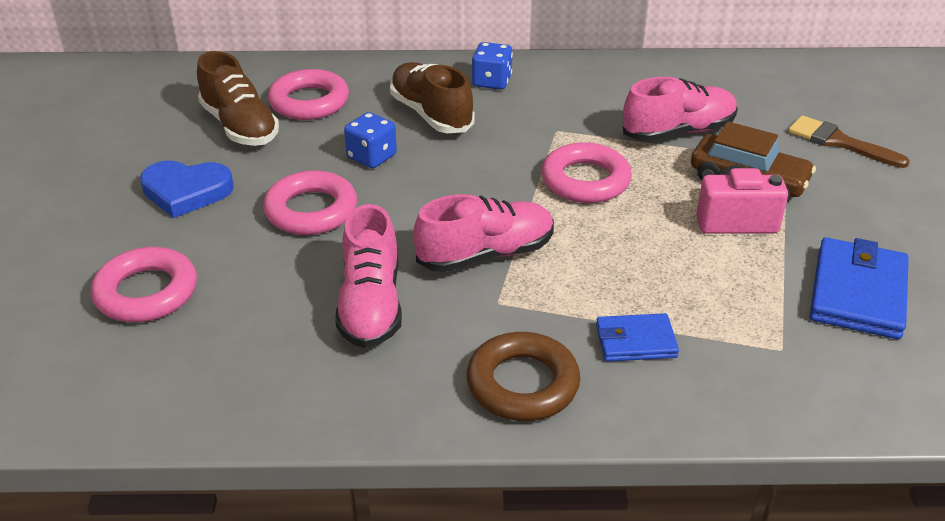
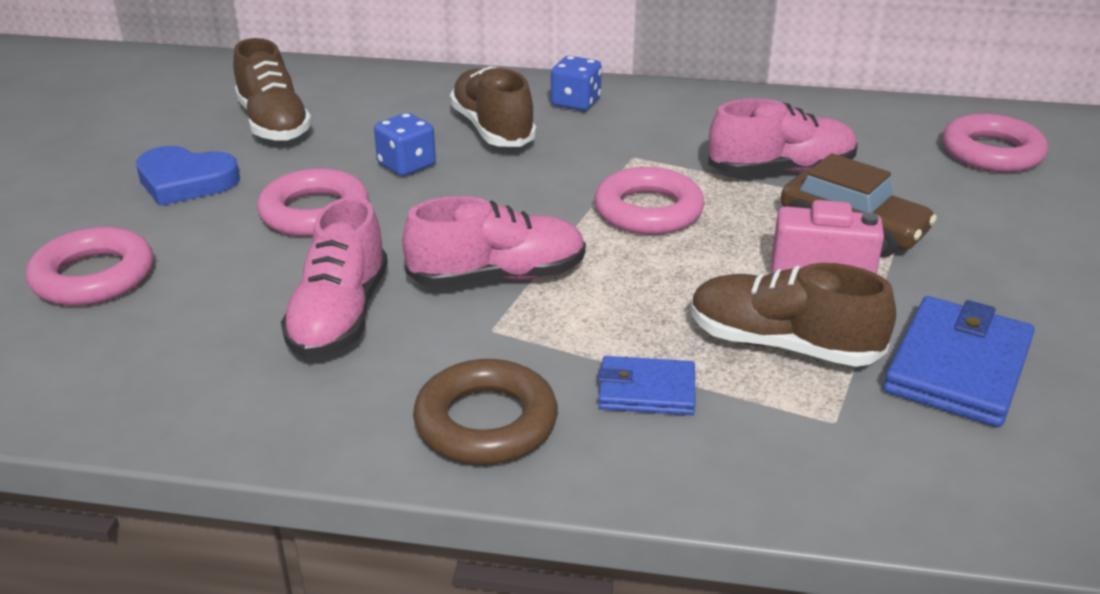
camera: 10 degrees right, 5 degrees down
(309, 102) = (360, 106): pink ring -> pink ring (991, 152)
(725, 289) = (782, 345): none -> brown shoe
(839, 142) = (983, 198): brown brush -> none

